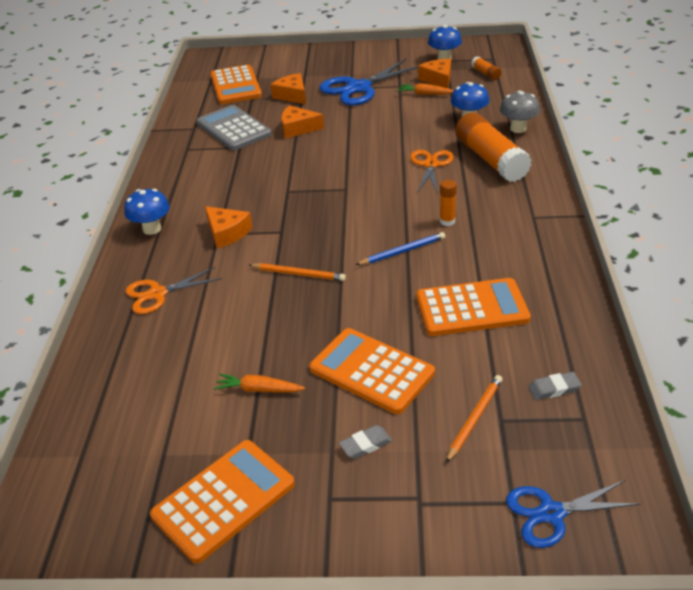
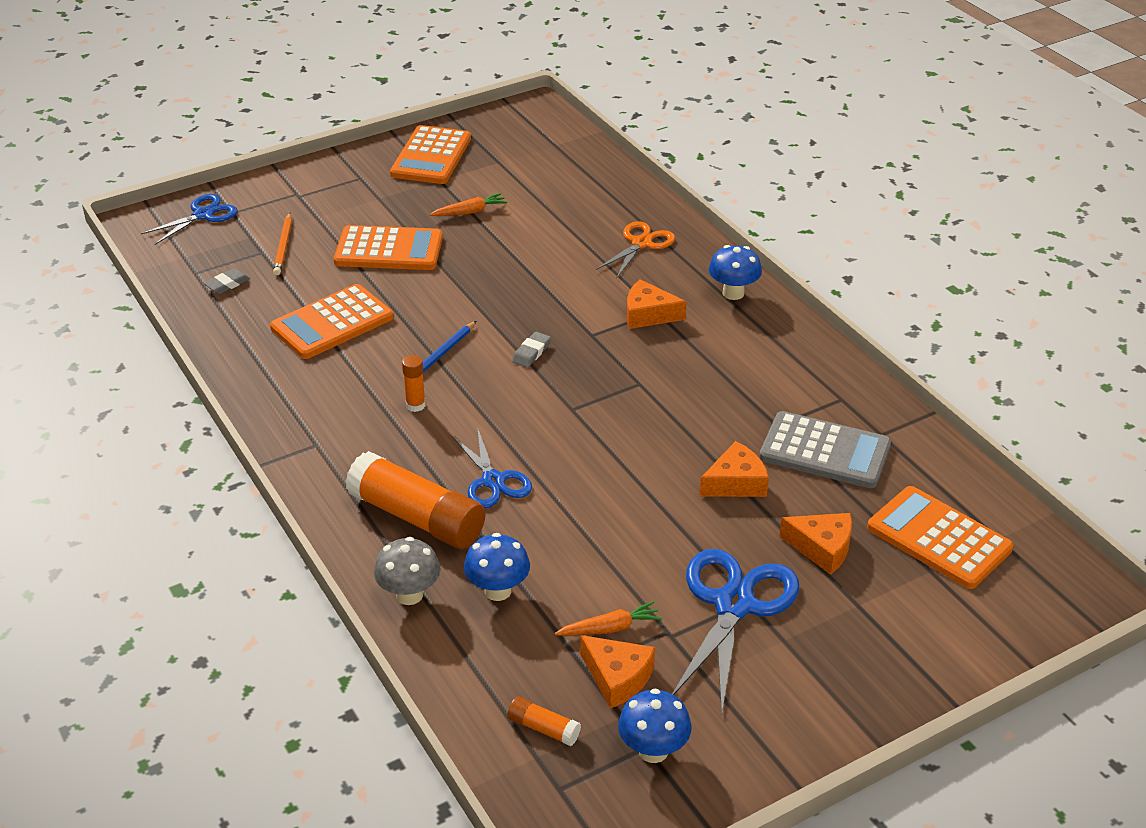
camera: 145 degrees right, 0 degrees up
(298, 274) = (527, 300): orange pencil -> none
(365, 445) = (357, 208): grey eraser -> grey eraser (531, 352)
(431, 165) = (493, 481): orange scissors -> blue scissors

